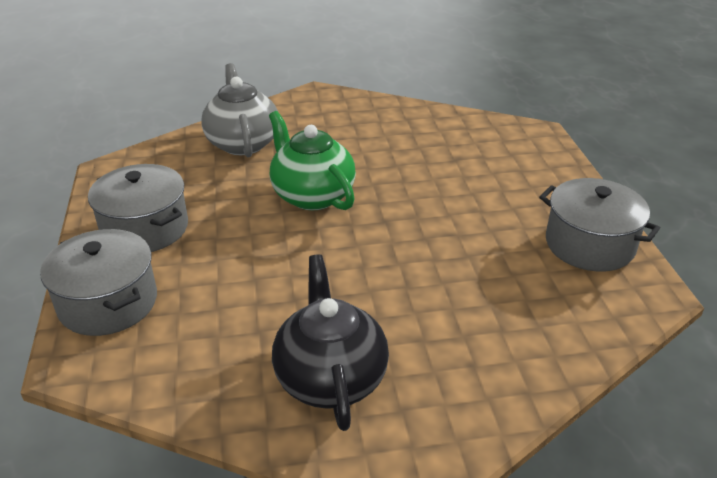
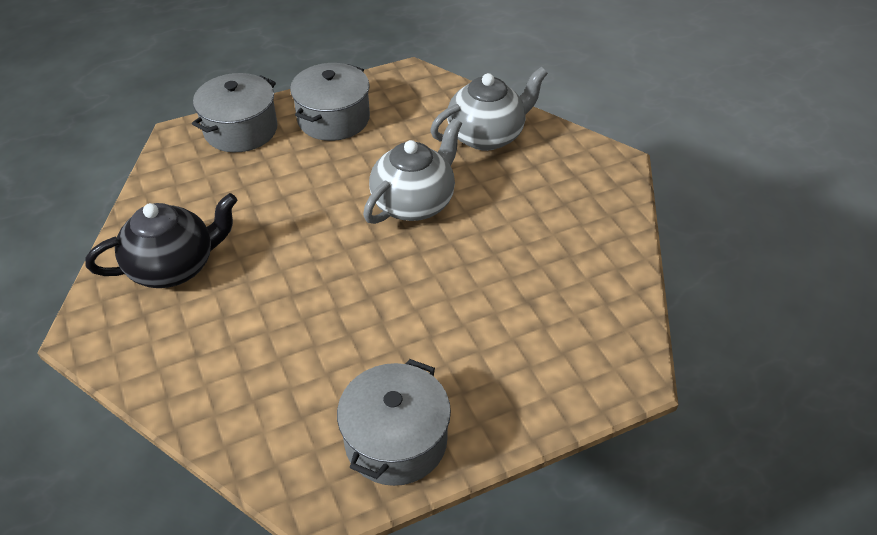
camera: 75 degrees right, 10 degrees up
(312, 195) = (414, 203): green teapot -> grey teapot

